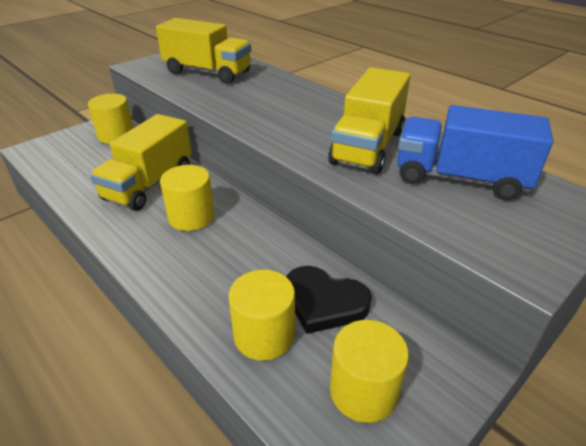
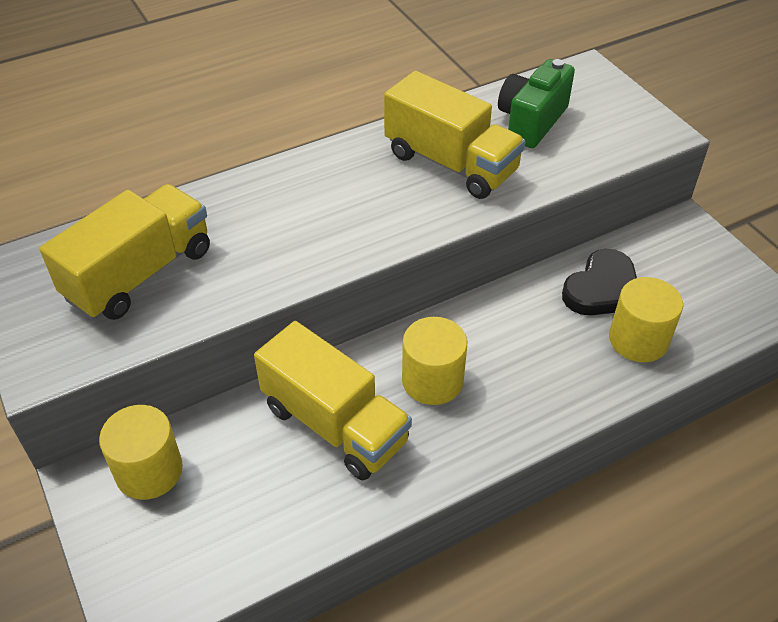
camera: 75 degrees left, 10 degrees up
(363, 391) = (702, 288): yellow cylinder -> none
(460, 178) = (531, 121): blue truck -> green camera

